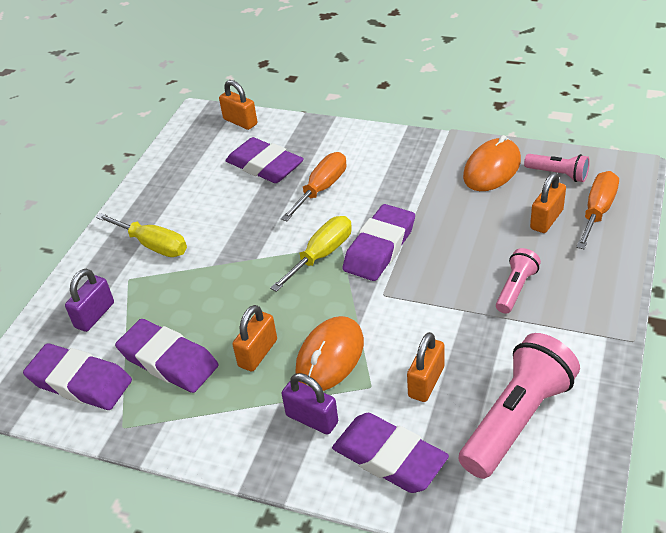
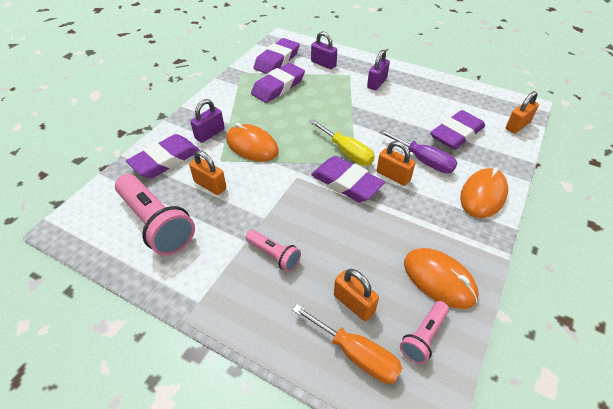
camera: 95 degrees right, 5 degrees up
(153, 245) = (377, 83): yellow screwdriver -> purple padlock
(258, 353) = (269, 118): orange padlock -> orange padlock (393, 176)
(321, 189) = (423, 161): orange screwdriver -> purple screwdriver
(367, 145) = (483, 195): none -> orange mouse

